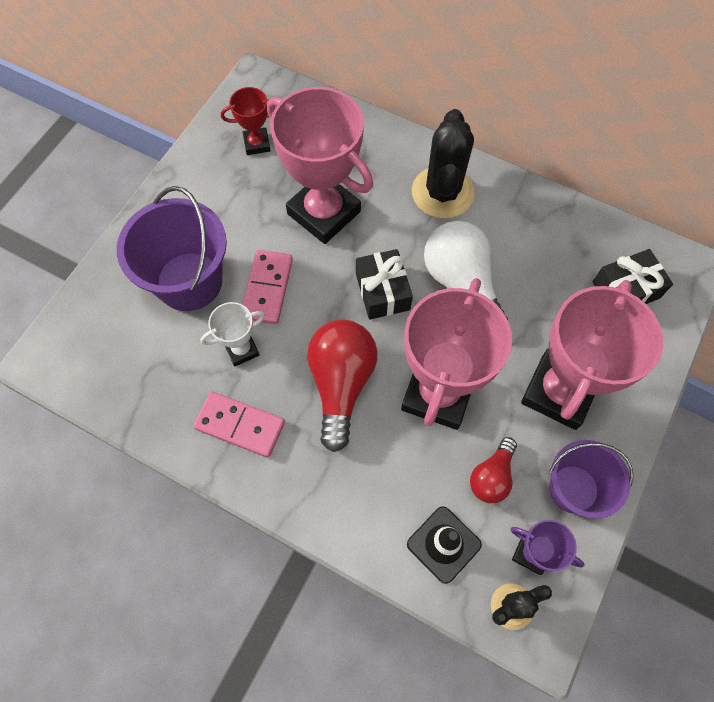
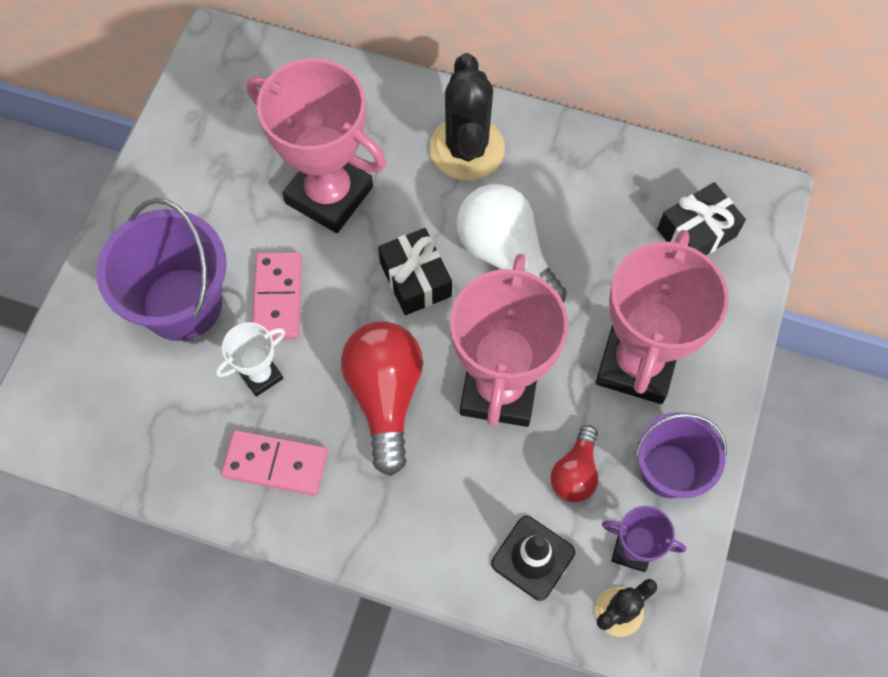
camera: 10 degrees left, 0 degrees up
(257, 144) = (232, 121): red trophy -> none

